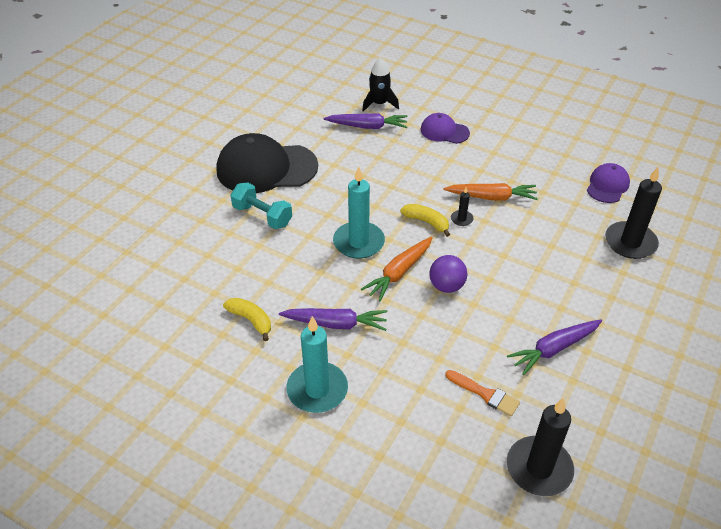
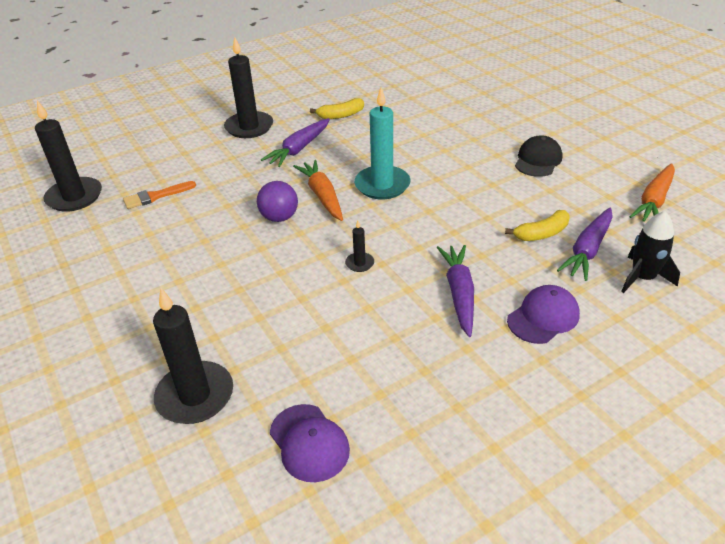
camera: 120 degrees right, 5 degrees down
(262, 216) = (462, 143): turquoise dumbbell -> none
(266, 168) = (538, 160): black cap -> black cap, size x0.52
(317, 390) = (249, 127): turquoise candle -> black candle
(427, 222) = (375, 236): yellow banana -> yellow banana (541, 234)
(492, 197) = (377, 304): orange carrot -> orange carrot (654, 201)
(554, 349) = (145, 252): purple carrot -> purple carrot (459, 293)

